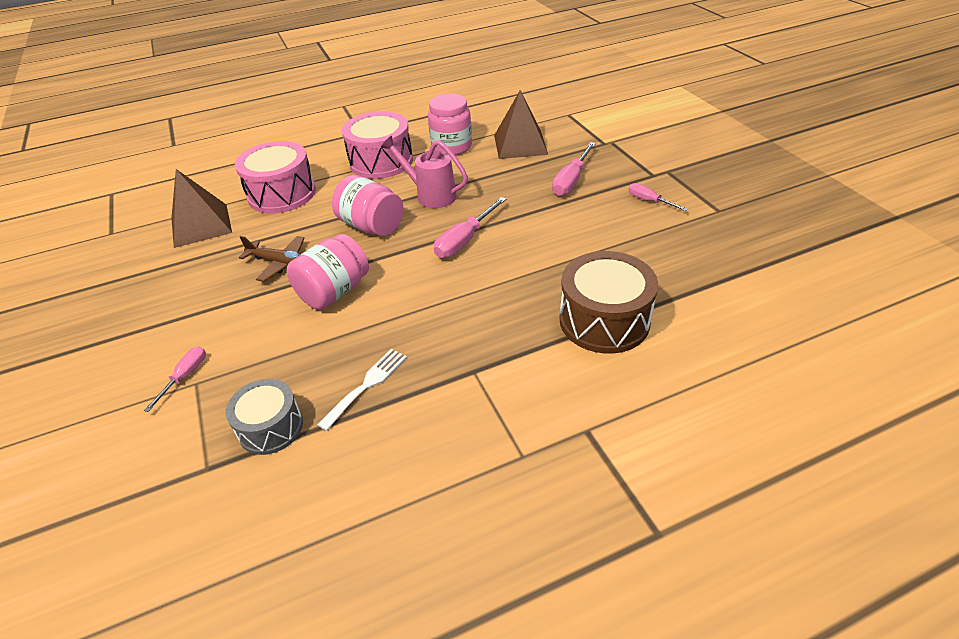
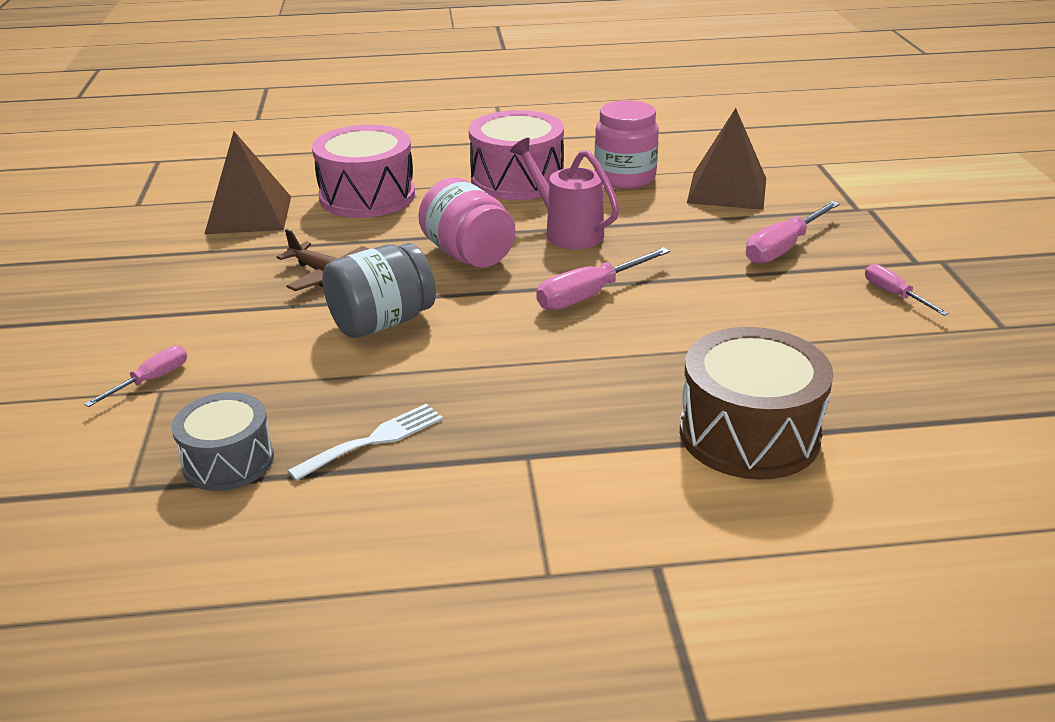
camera: 15 degrees right, 10 degrees down
(334, 292) = (382, 322): pink jar -> grey jar

